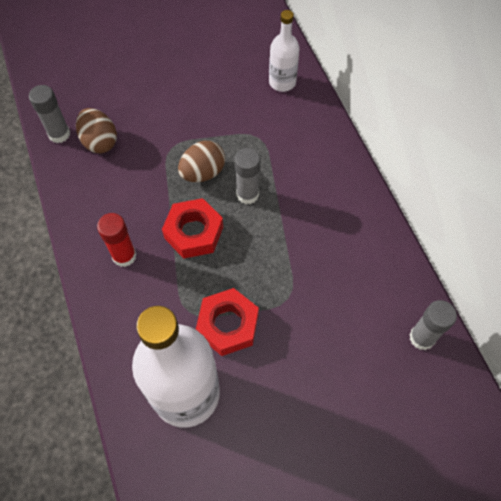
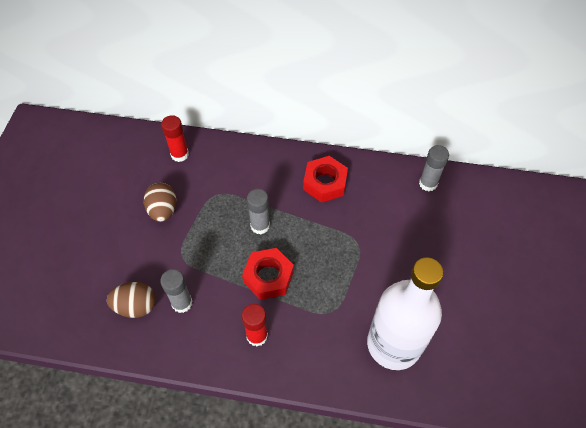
camera: 60 degrees left, 5 degrees down
(59, 134) = (103, 335): grey glue stick -> grey glue stick (182, 303)
(203, 173) = (221, 245): brown egg -> brown egg (163, 210)
(228, 325) = (356, 291): red nut -> red nut (325, 183)
(282, 82) = (179, 154): white bottle -> red glue stick

